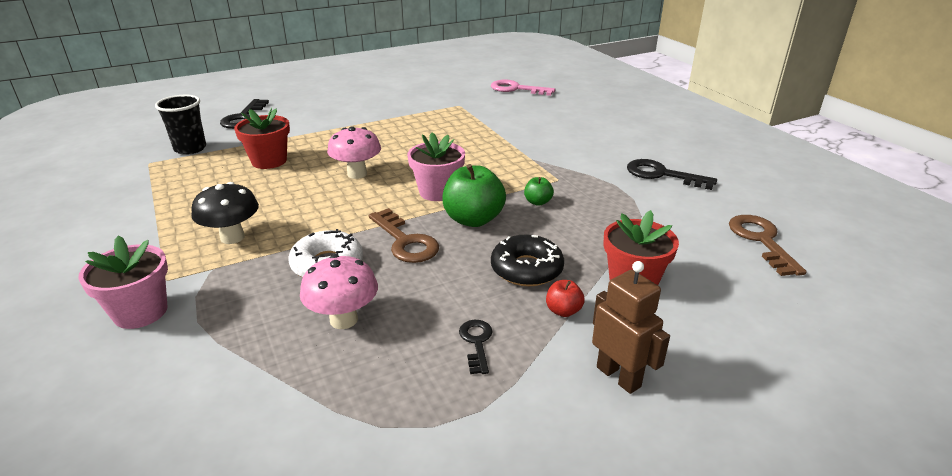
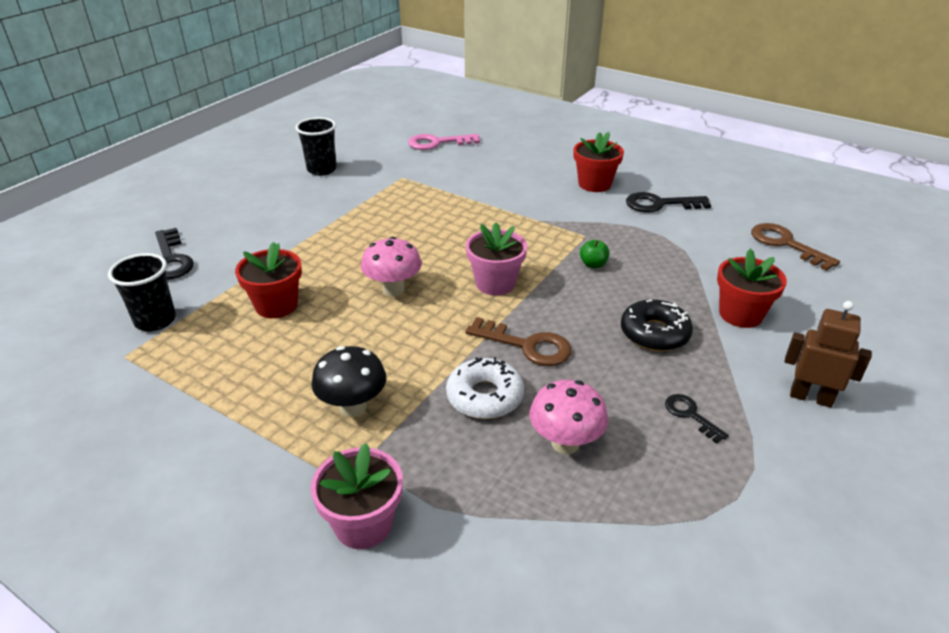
camera: 30 degrees left, 5 degrees up
(407, 88) = (322, 169): none -> black cup
(473, 219) = (560, 301): green apple -> none
(563, 311) = (720, 360): red apple -> none
(617, 145) = (594, 184): none -> red flower pot

